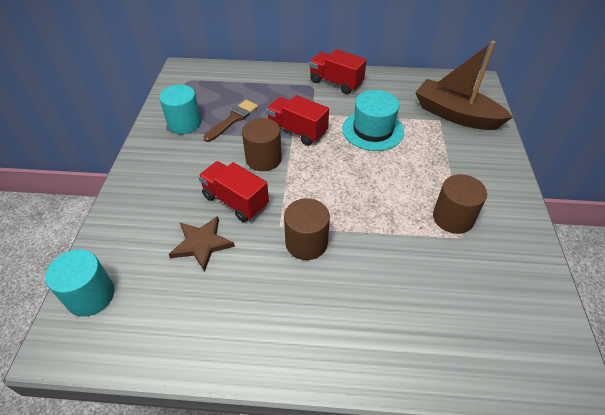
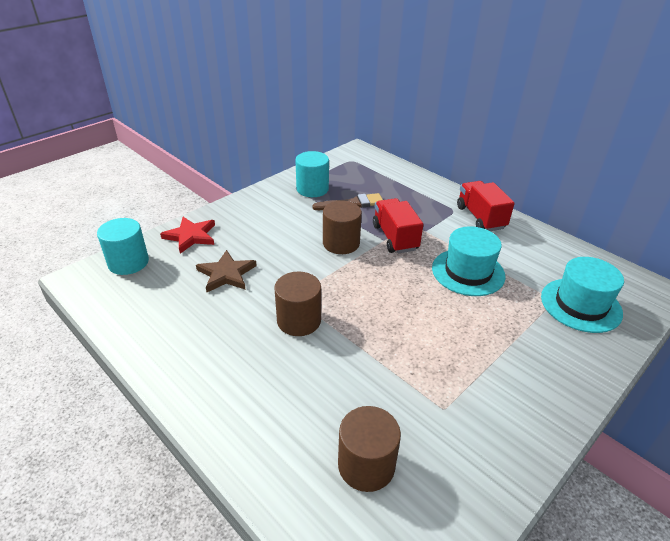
camera: 40 degrees right, 10 degrees down
(123, 230) = (191, 236): none -> red star
(235, 201) = (283, 260): red truck -> none
(453, 218) = (456, 386): brown cylinder -> brown cylinder (366, 465)
(455, 115) = (580, 305): brown boat -> turquoise hat

